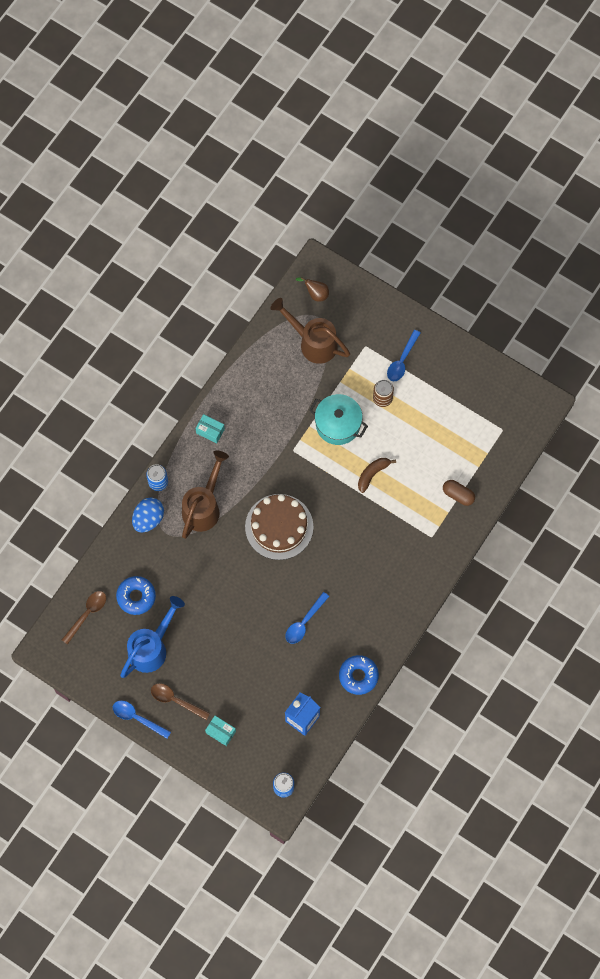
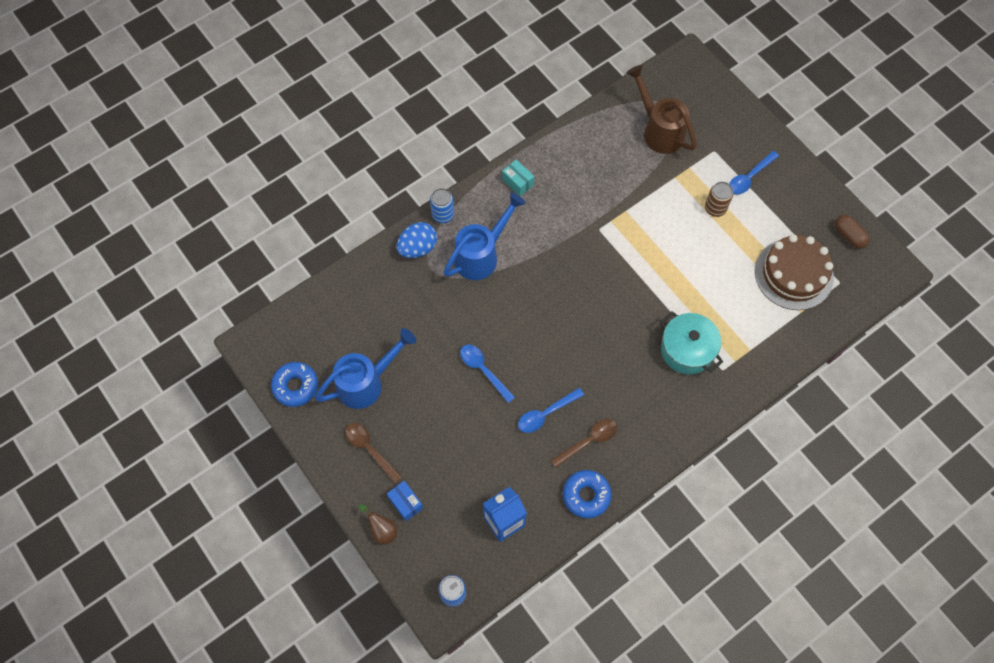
camera: 20 degrees right, 5 degrees down
(87, 614) = (312, 323): brown spoon -> brown spoon (588, 441)
(136, 597) = (372, 323): blue donut -> blue donut (295, 386)
(137, 718) = (319, 454): blue spoon -> blue spoon (483, 370)
(204, 506) = (482, 255): brown watering can -> blue watering can
(220, 732) = (405, 503): turquoise box -> blue box
(279, 527) = (555, 302): brown cake -> brown cake (793, 274)
(316, 294) = (678, 85): brown pear -> brown pear (382, 530)
(338, 424) = (657, 219): turquoise pot -> turquoise pot (687, 350)
(372, 474) = (678, 281): brown banana -> none
(458, 495) = (767, 335): brown capsule -> brown capsule (849, 236)

